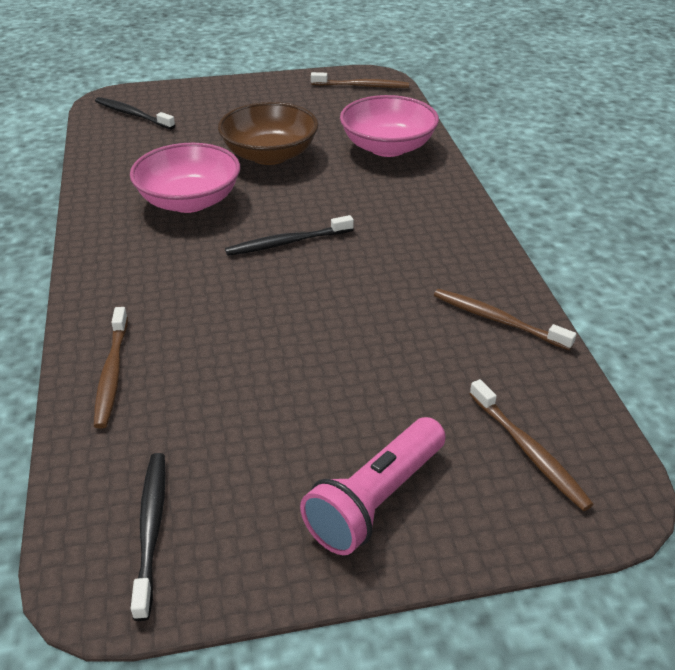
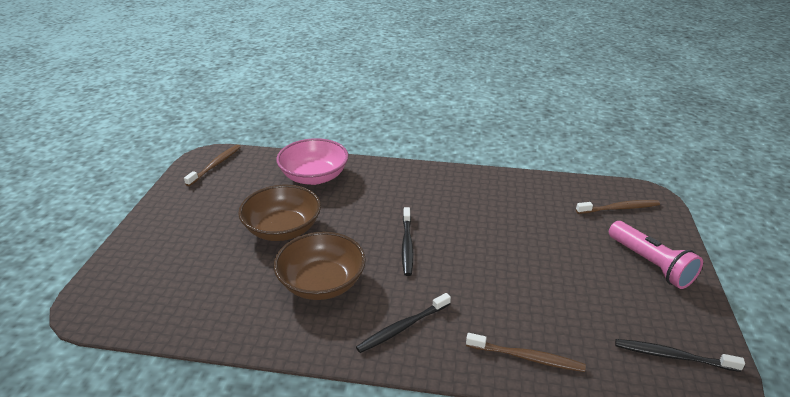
camera: 70 degrees left, 5 degrees down
(132, 114) = (138, 295): black toothbrush -> black toothbrush (402, 328)
(189, 201) = (322, 283): pink bowl -> brown bowl
(497, 320) = (518, 188): brown toothbrush -> none

